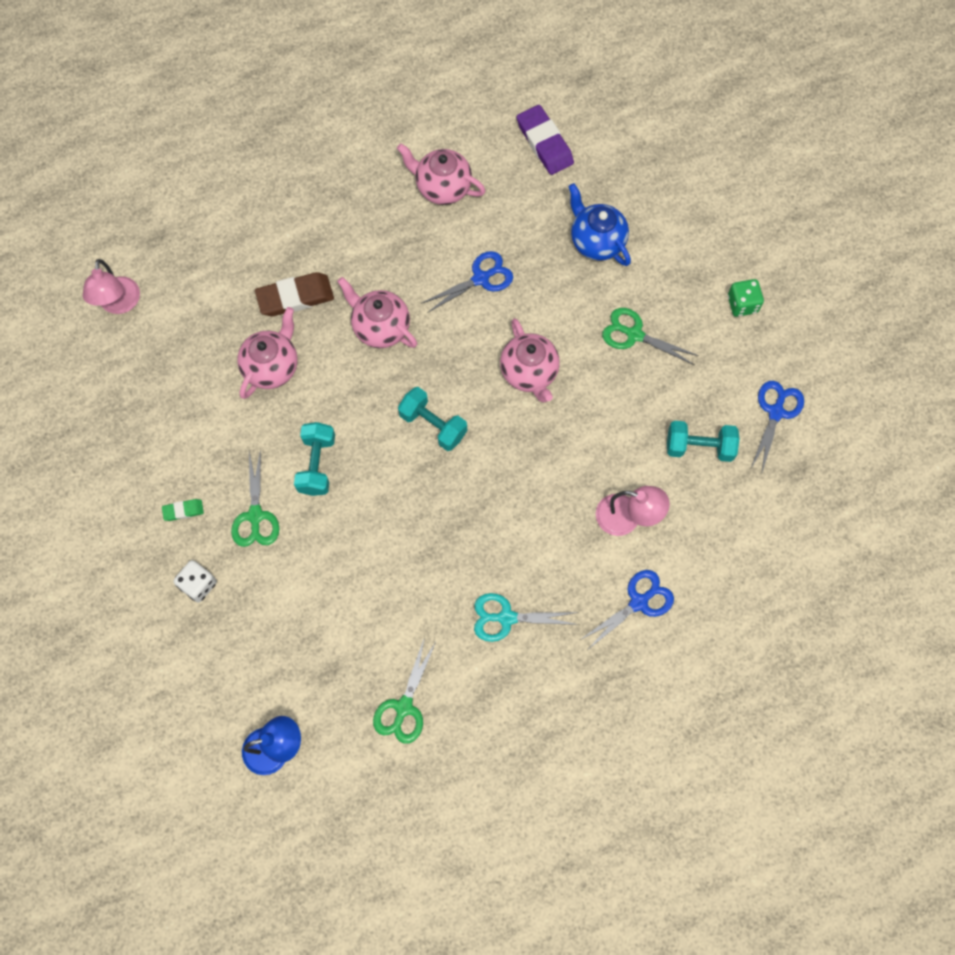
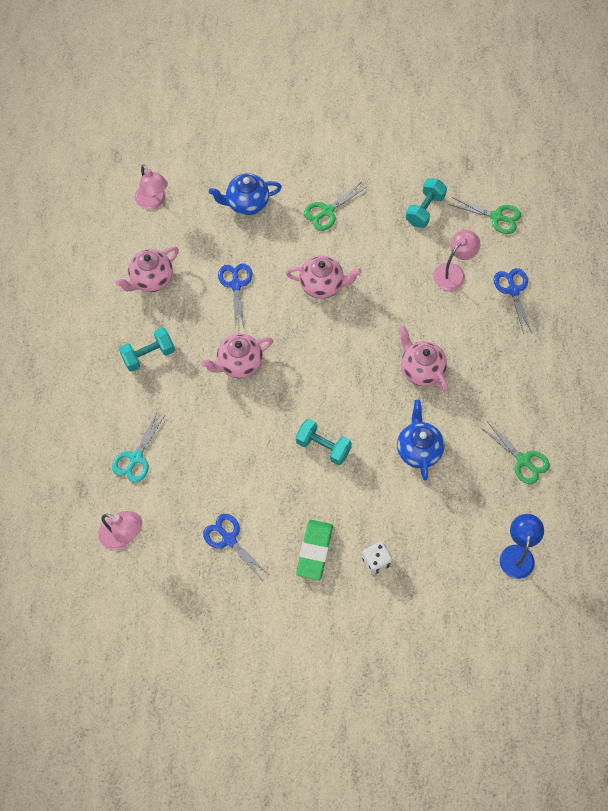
camera: 65 degrees left, 5 degrees down
(183, 511) = (314, 551): green eraser -> green eraser, size x2.00
(255, 516) = (342, 503): green scissors -> green scissors (496, 217)
(272, 367) = (232, 447): pink teapot -> pink teapot (421, 369)
(295, 297) = (184, 410): brown eraser -> none
(361, 575) = (418, 450): none -> blue teapot
(433, 425) = (330, 360): turquoise dumbbell -> turquoise dumbbell (148, 355)
(506, 618) = (489, 372): turquoise scissors -> turquoise scissors (136, 458)
(544, 143) = (153, 201): purple eraser -> pink lamp
(742, 304) = (338, 141): green dice -> none
(776, 412) = (422, 157): blue scissors -> blue scissors (229, 539)

